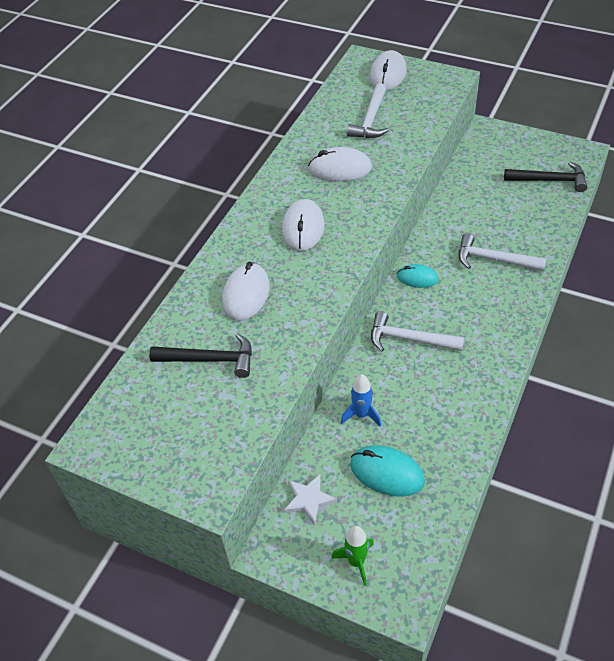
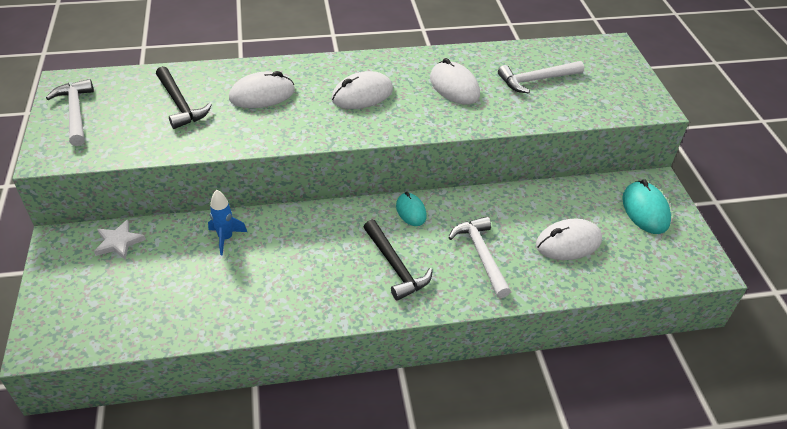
camera: 50 degrees right, 5 degrees down
(356, 562) = (70, 296): green rocket -> none
(386, 473) = (172, 279): turquoise mouse -> turquoise mouse (645, 210)
(388, 74) = (610, 67): white mouse -> white mouse (568, 243)
(409, 339) = (332, 235): white hammer -> white hammer (75, 113)
(549, 180) = (635, 256): black hammer -> black hammer (395, 266)

